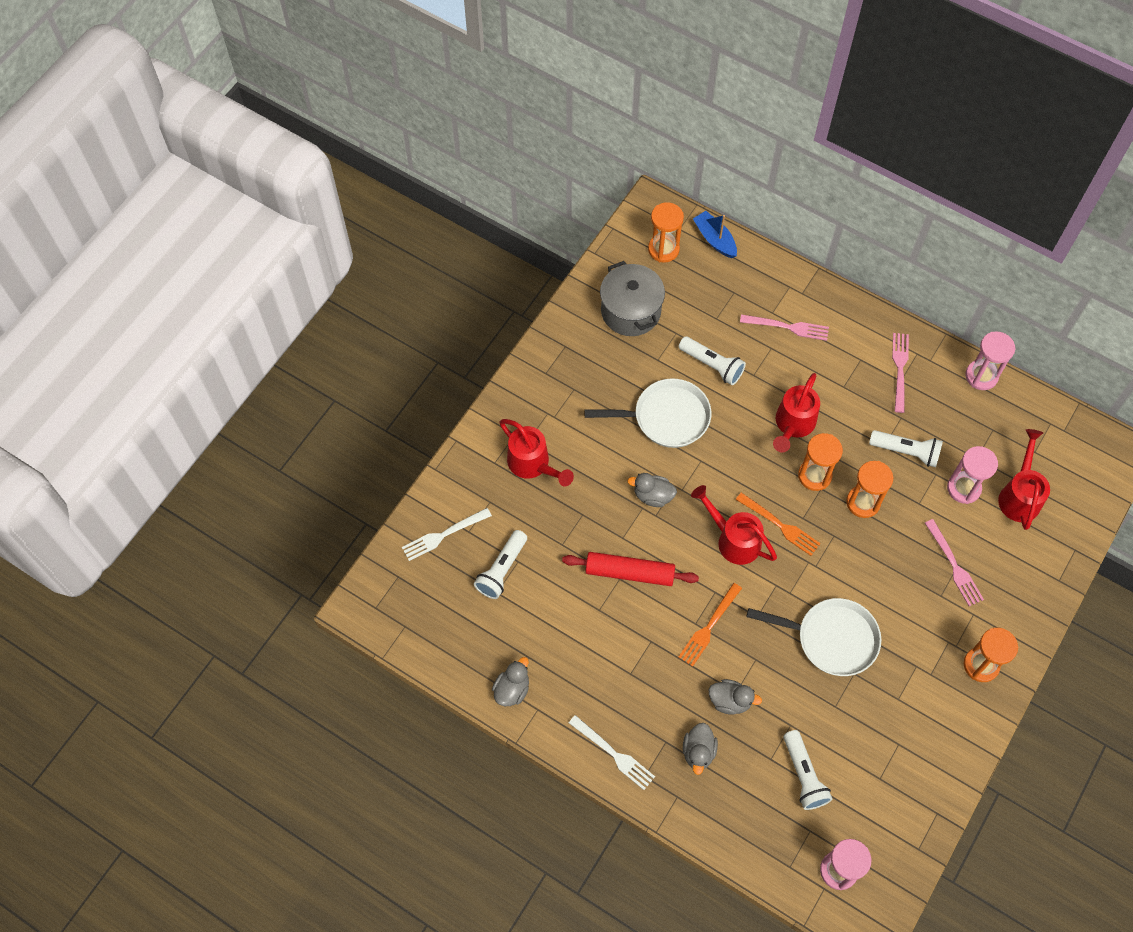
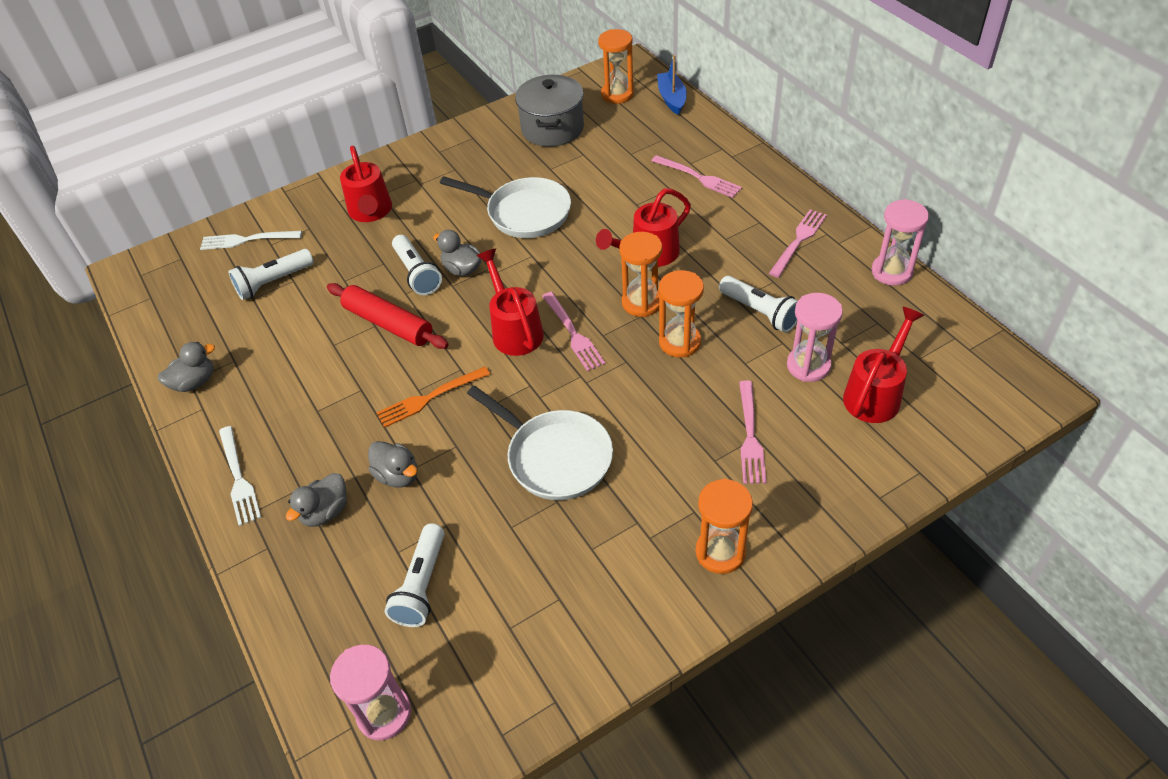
camera: 30 degrees right, 15 degrees down
(712, 365) = (600, 186): white flashlight -> white flashlight (417, 274)
(780, 525) = (573, 334): orange fork -> pink fork

